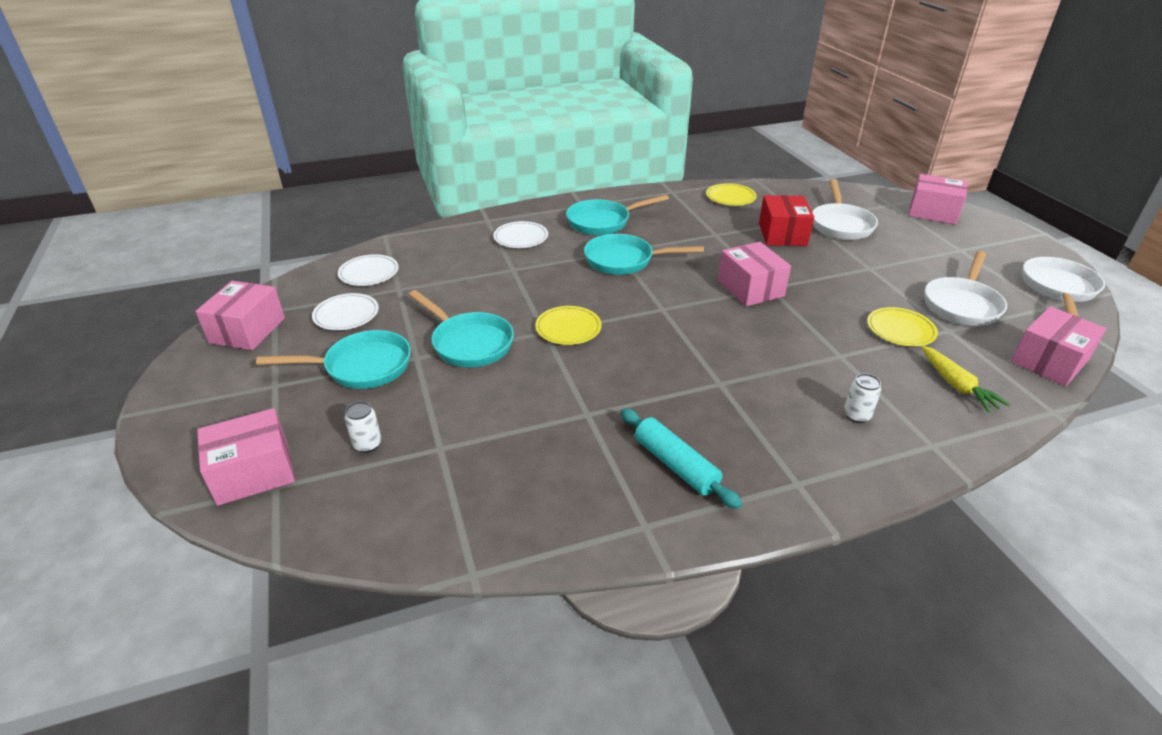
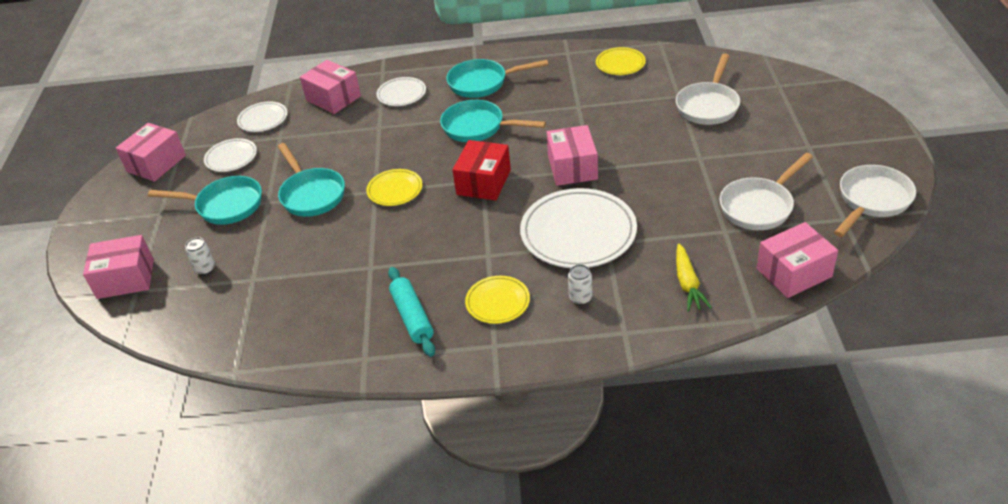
camera: 20 degrees right, 5 degrees up
(782, 234) = (642, 112): red box -> red box (483, 182)
(803, 349) = (578, 232): none -> white plate
(900, 330) = (679, 225): yellow plate -> yellow plate (497, 302)
(933, 212) = (816, 99): pink box -> pink box (333, 98)

